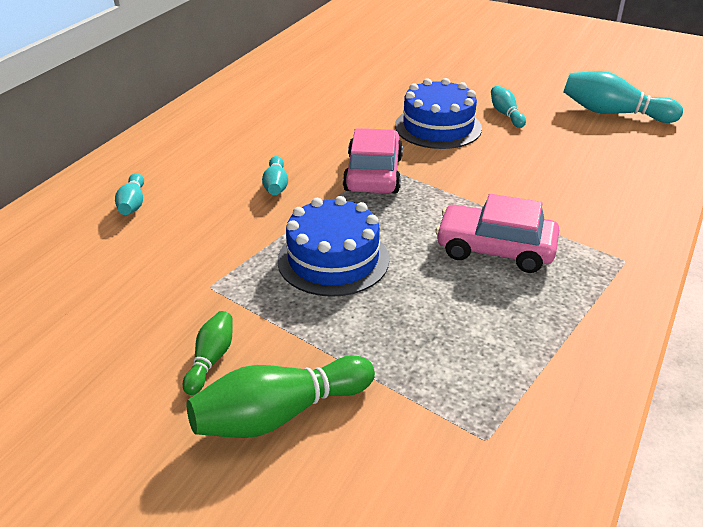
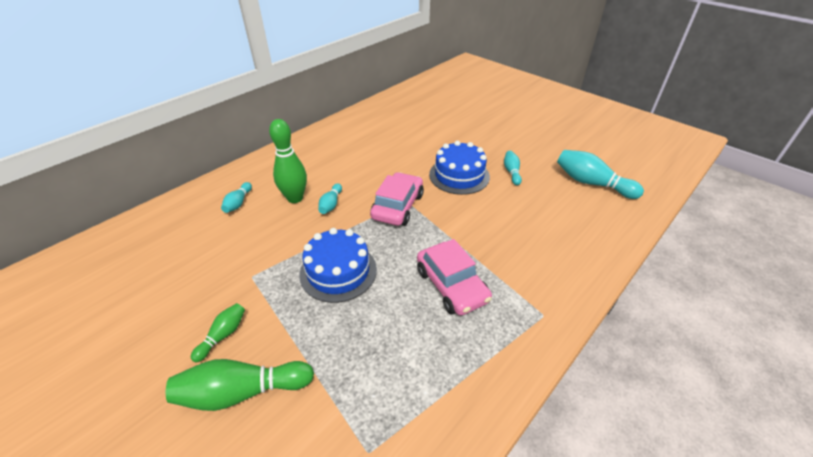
camera: 15 degrees right, 5 degrees up
(217, 185) = (295, 198): none -> green bowling pin
(495, 249) = (451, 285): pink car -> pink car turned 150 degrees counterclockwise

